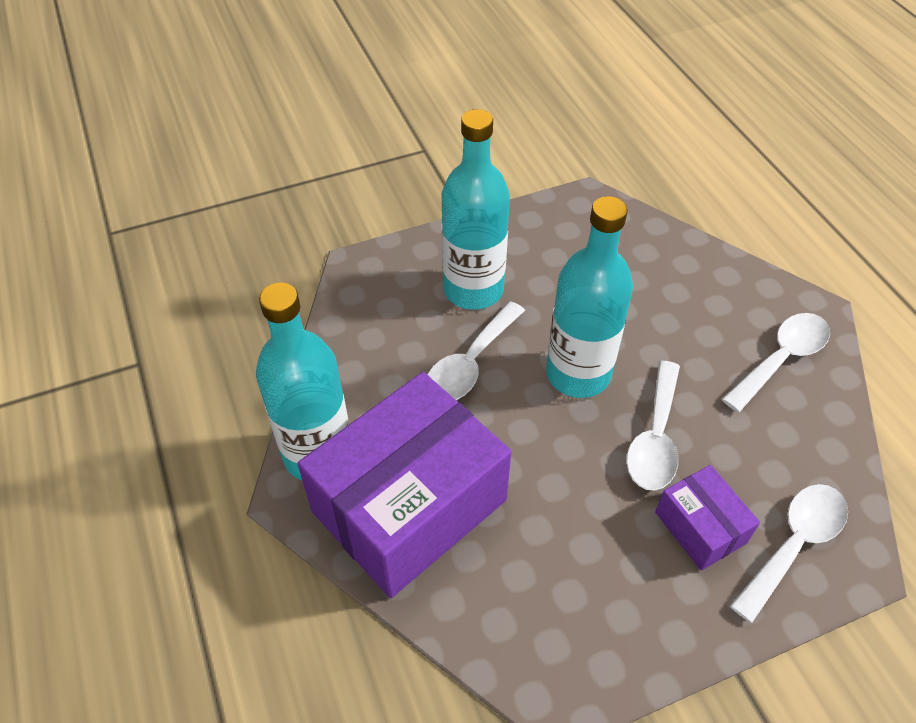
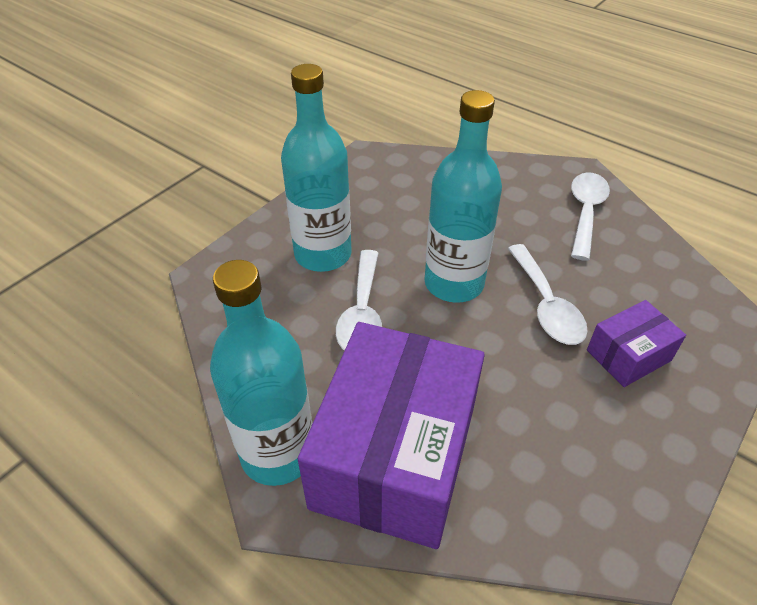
camera: 30 degrees left, 5 degrees down
(700, 527) = (628, 355): purple box -> purple box turned 60 degrees counterclockwise
(793, 545) = (697, 336): white spoon -> none

